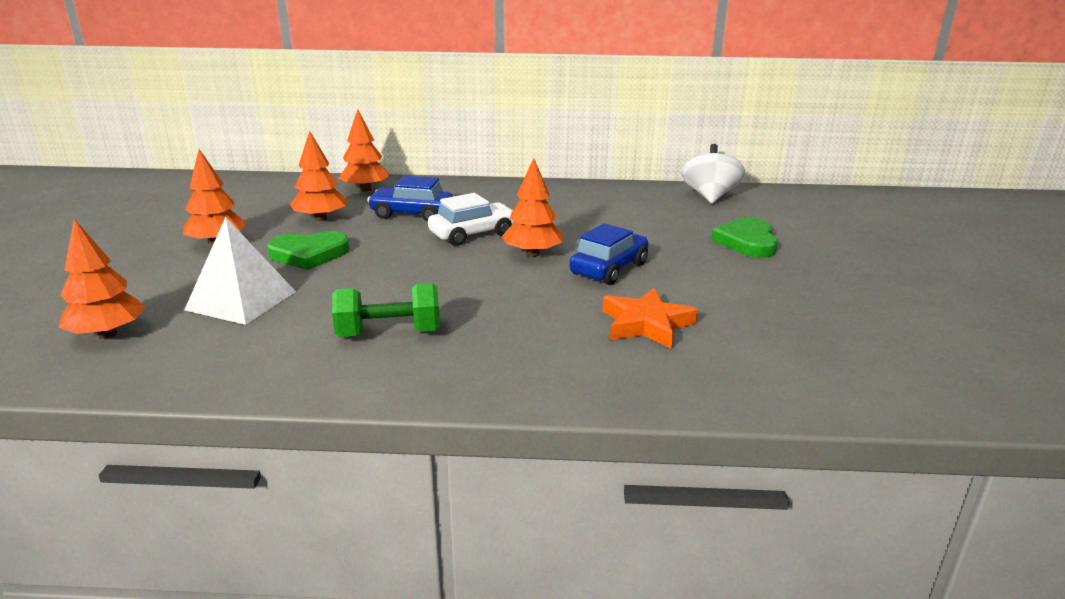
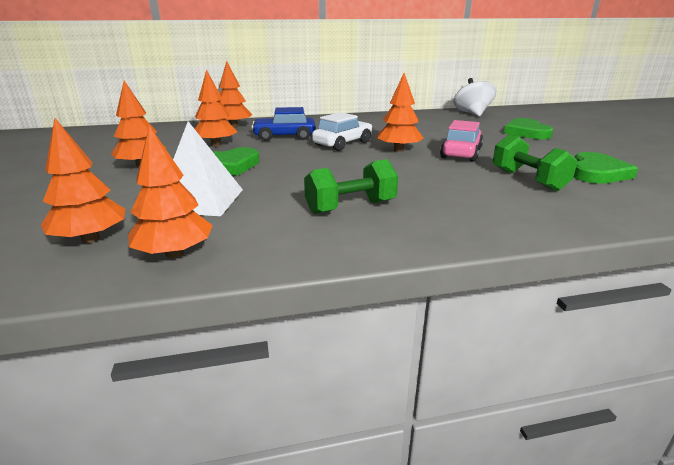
camera: 15 degrees left, 0 degrees up
(169, 364) = (174, 253): none -> orange tree
(609, 269) = (461, 153): blue car -> pink car
(646, 324) = (528, 180): orange star -> green dumbbell
(756, 325) = (597, 173): none -> green heart

